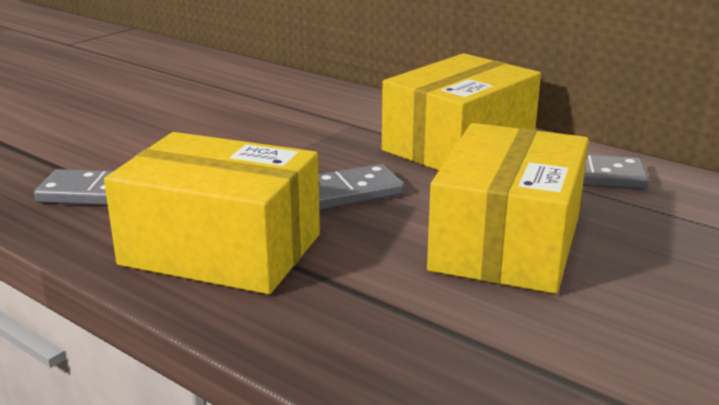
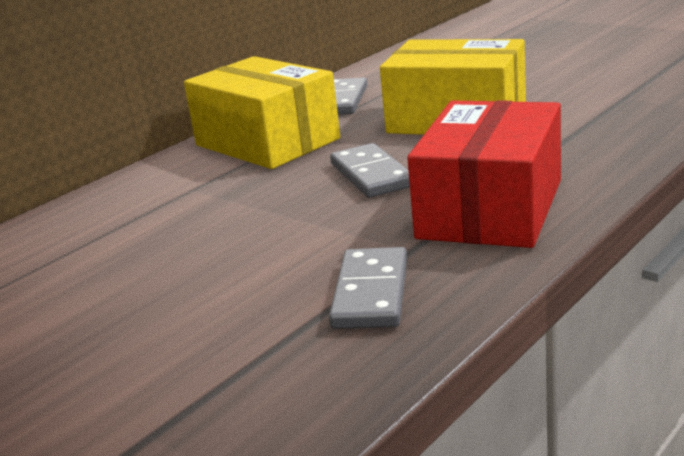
camera: 85 degrees left, 0 degrees up
(221, 249) = (490, 209): yellow box -> red box

